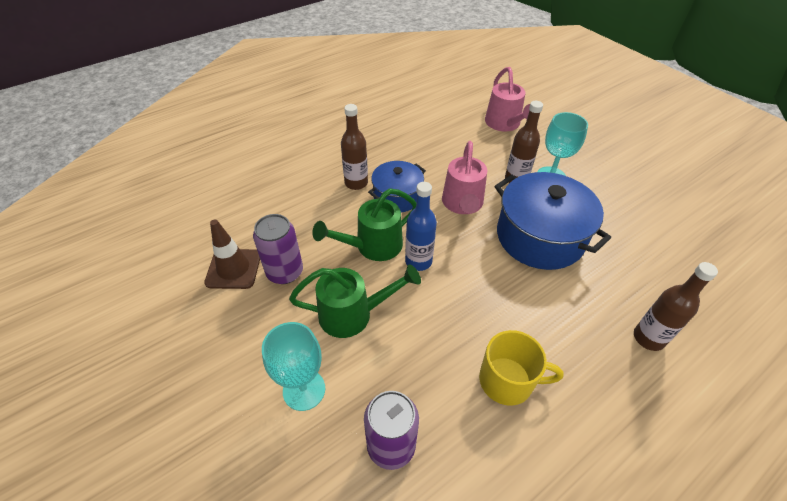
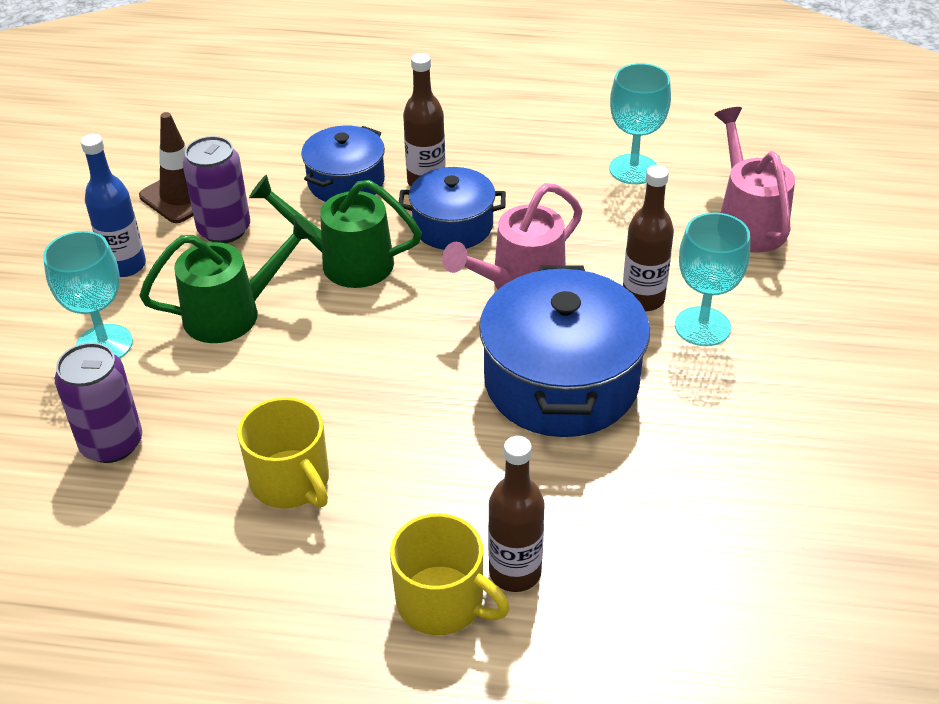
camera: 45 degrees right, 5 degrees down
(317, 206) = (346, 182): none -> blue pot
(353, 314) = (233, 313): green watering can -> green watering can turned 60 degrees counterclockwise
(418, 261) = (372, 309): blue bottle -> blue bottle (125, 265)
(434, 127) = (633, 169): none -> turquoise goblet
(504, 124) = (747, 221): pink watering can -> pink watering can turned 135 degrees clockwise
(647, 379) = (442, 602): none -> yellow mug

